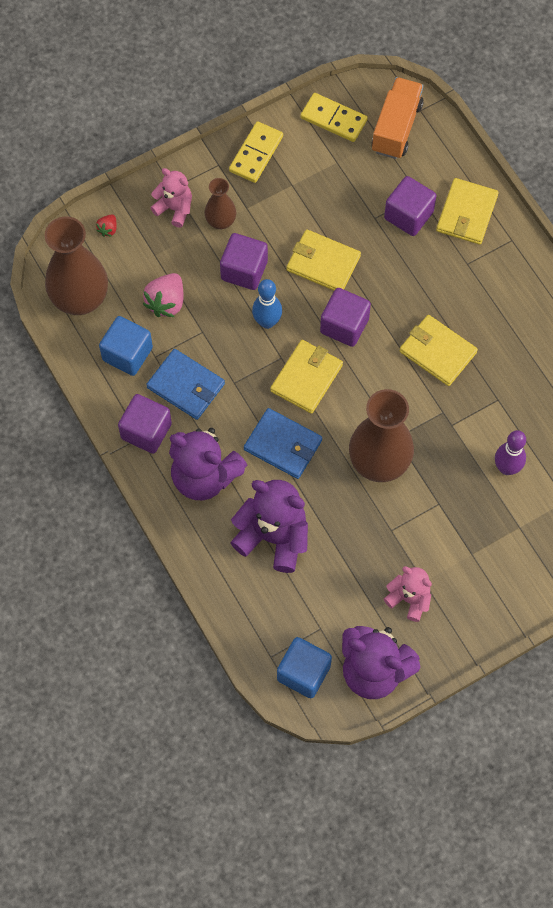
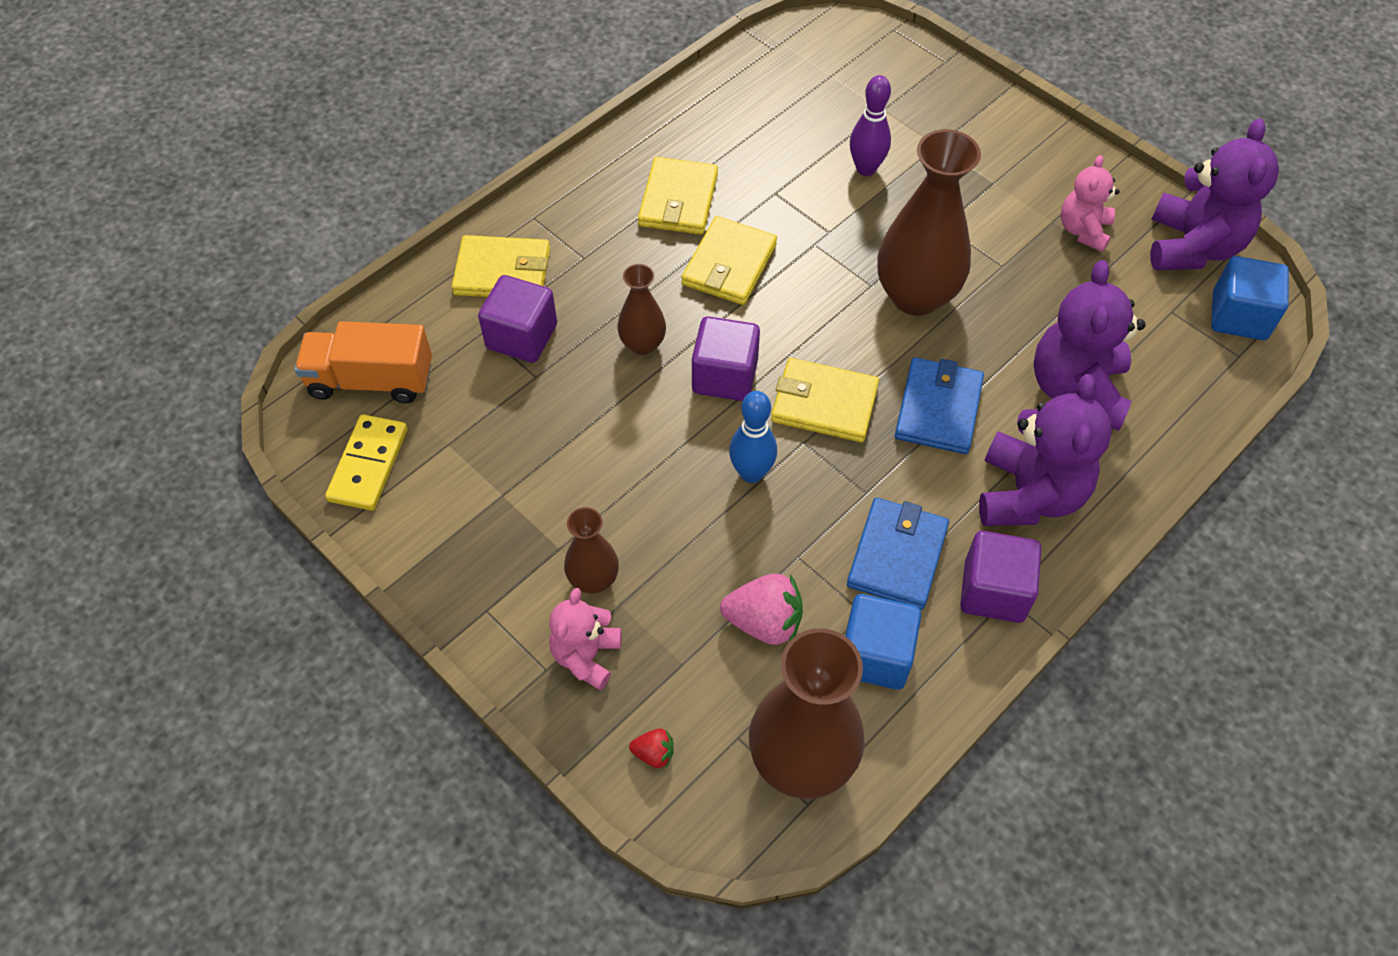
camera: 105 degrees left, 10 degrees down
(244, 270) = (673, 525): purple cube -> none
(256, 154) = (454, 559): yellow domino -> none
(323, 263) = (630, 424): yellow wallet -> yellow wallet (678, 200)
(383, 283) = (642, 344): none -> brown vase

